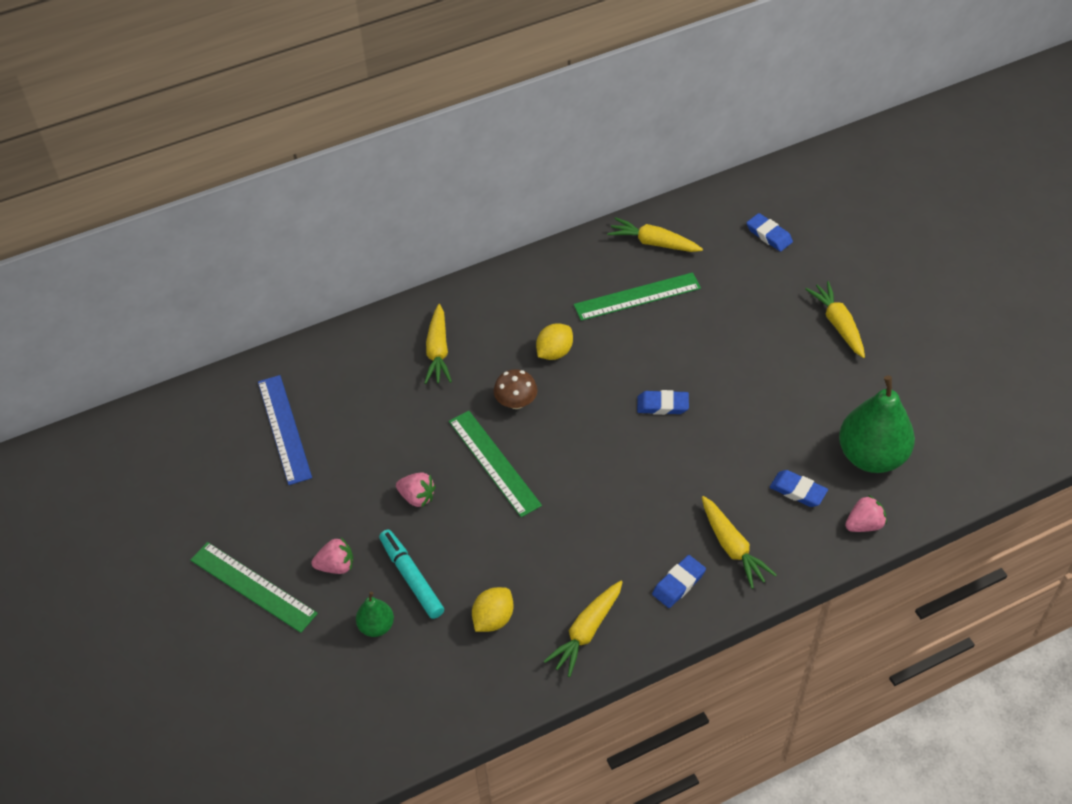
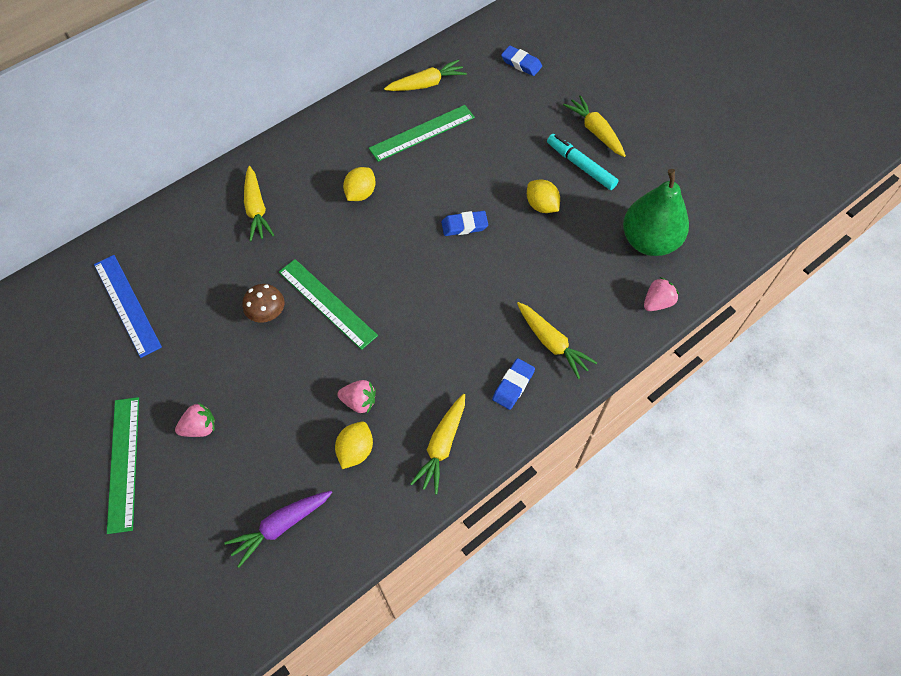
camera: 15 degrees left, 10 degrees up
(253, 586) = (124, 463): green ruler -> green ruler turned 60 degrees clockwise
(376, 626) = (249, 479): green pear -> none
(400, 679) = (281, 526): none -> purple carrot
(411, 577) = (273, 425): turquoise marker -> turquoise marker (581, 166)
(417, 497) = (263, 348): pink strawberry -> pink strawberry (359, 401)
(516, 402) = (336, 244): brown mushroom -> brown mushroom (267, 313)
(654, 243) = (426, 84): yellow carrot -> yellow carrot turned 150 degrees clockwise
(755, 397) = (541, 205): none -> yellow lemon
(798, 491) = (595, 282): blue eraser -> none

